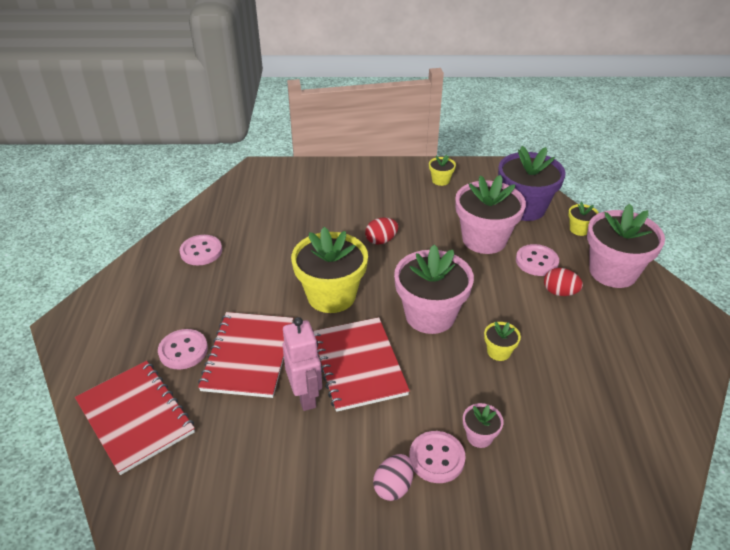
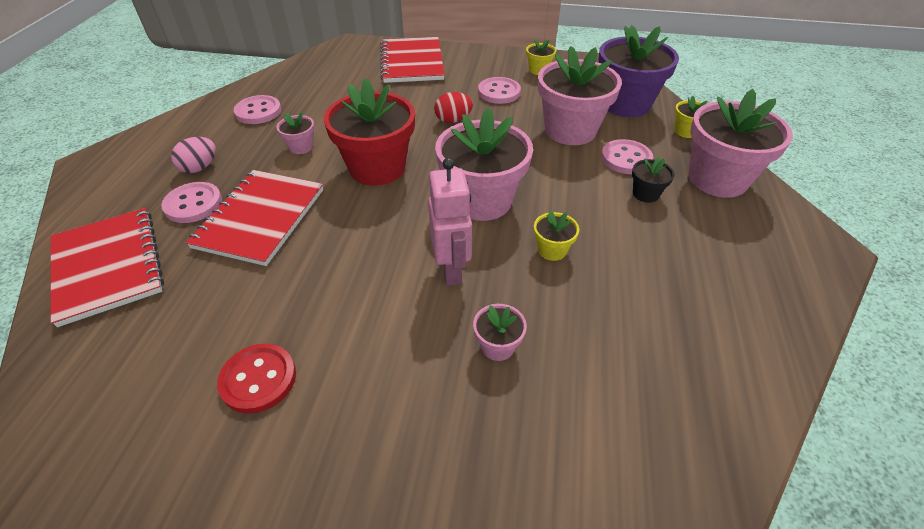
camera: 10 degrees right, 5 degrees up
(256, 283) = (301, 147): none -> pink flower pot
(305, 490) = (258, 379): none -> red button
(306, 396) = (305, 269): pink robot -> pink robot (451, 270)
(331, 295) = (377, 168): yellow flower pot -> red flower pot
(358, 365) = (379, 243): red notebook -> red notebook (412, 62)
(393, 486) = (367, 392): pink egg -> pink egg (200, 167)
(436, 458) = (434, 365): pink button -> pink button (499, 92)
(559, 292) = (645, 194): red egg -> black flower pot

